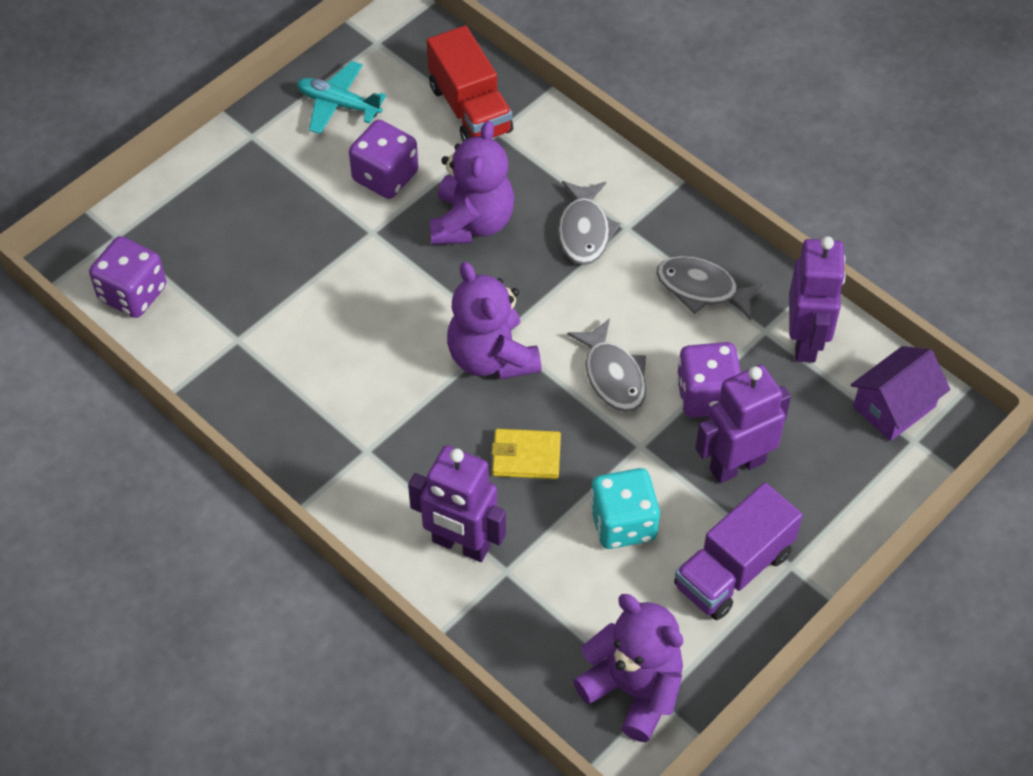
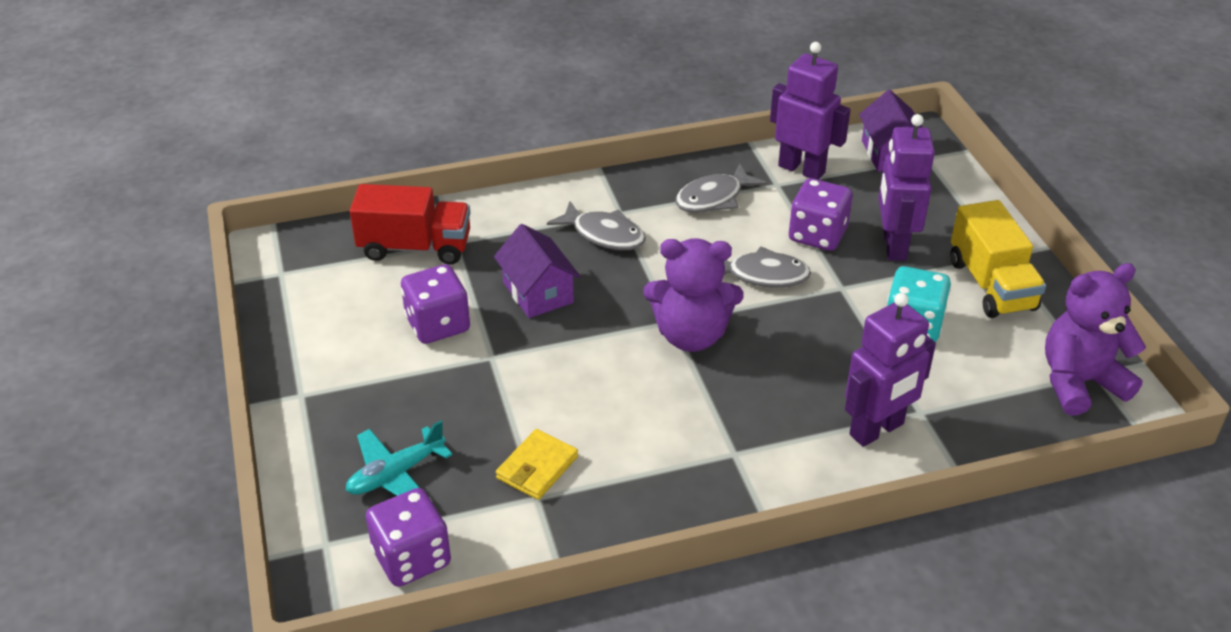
camera: 60 degrees left, 15 degrees down
(338, 104) = (326, 323): turquoise plane -> turquoise plane (396, 474)
(472, 222) = (538, 292): purple teddy bear -> purple house
(526, 456) = (809, 355): yellow wallet -> yellow wallet (537, 467)
(733, 569) = (991, 285): purple truck -> yellow truck

